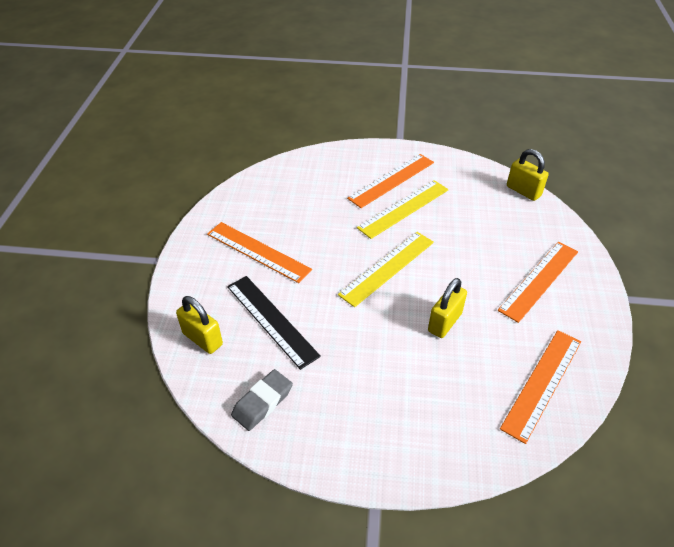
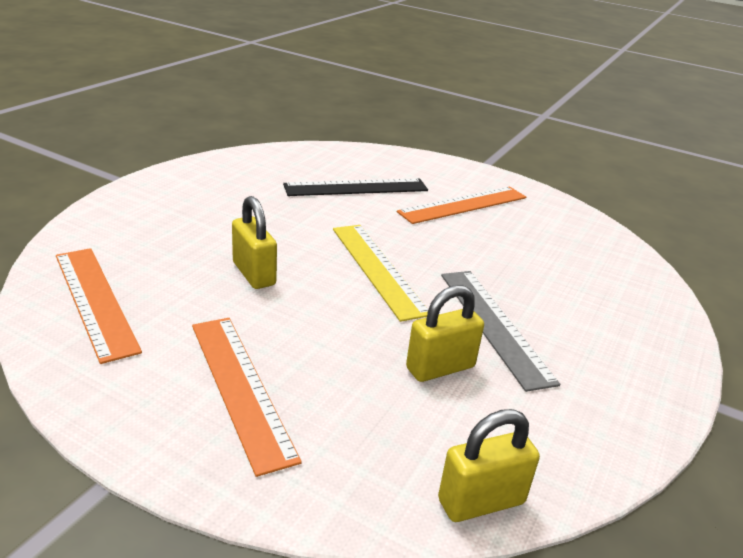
camera: 110 degrees right, 15 degrees down
(202, 339) = (362, 158): yellow padlock -> yellow padlock (440, 368)
(262, 402) = (268, 163): grey eraser -> none
(391, 180) = (576, 340): orange ruler -> none
(403, 208) = (494, 325): yellow ruler -> grey ruler

